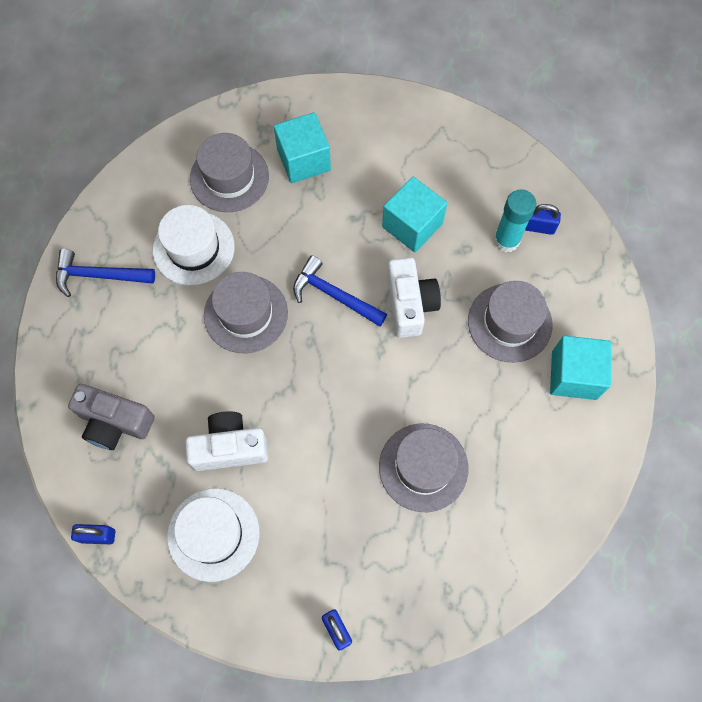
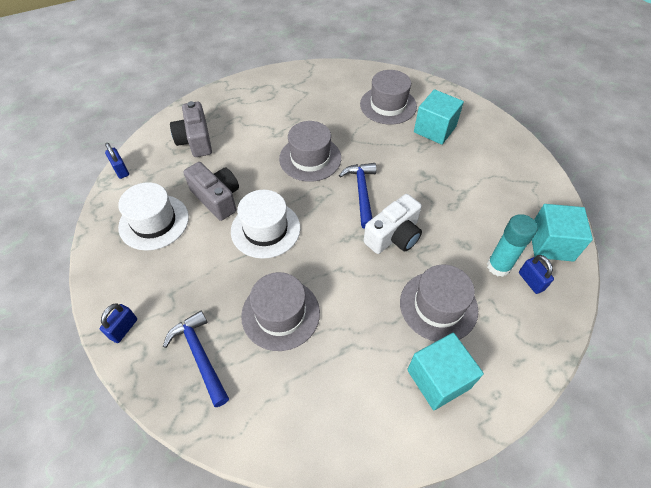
camera: 55 degrees right, 15 degrees down
(99, 276) = (277, 88): blue hammer -> blue hammer (199, 355)
(193, 248) = (329, 115): white hat -> white hat (265, 229)
(229, 447) = (217, 198): white camera -> grey camera
(412, 225) = (450, 205): turquoise cube -> turquoise cube (551, 244)

